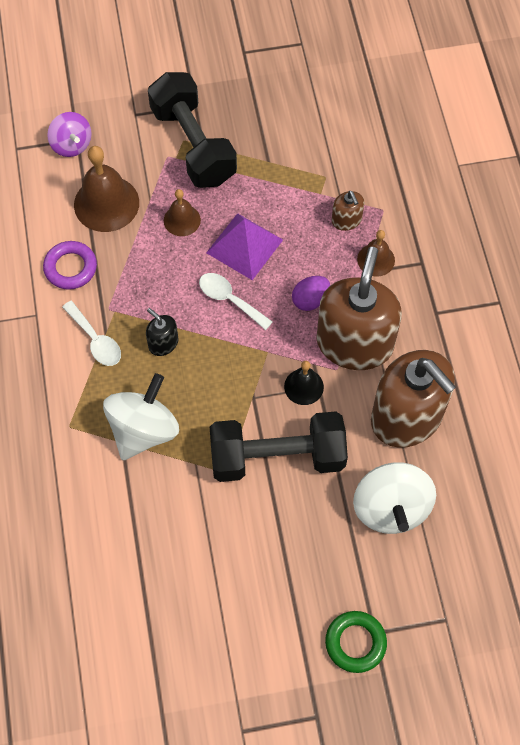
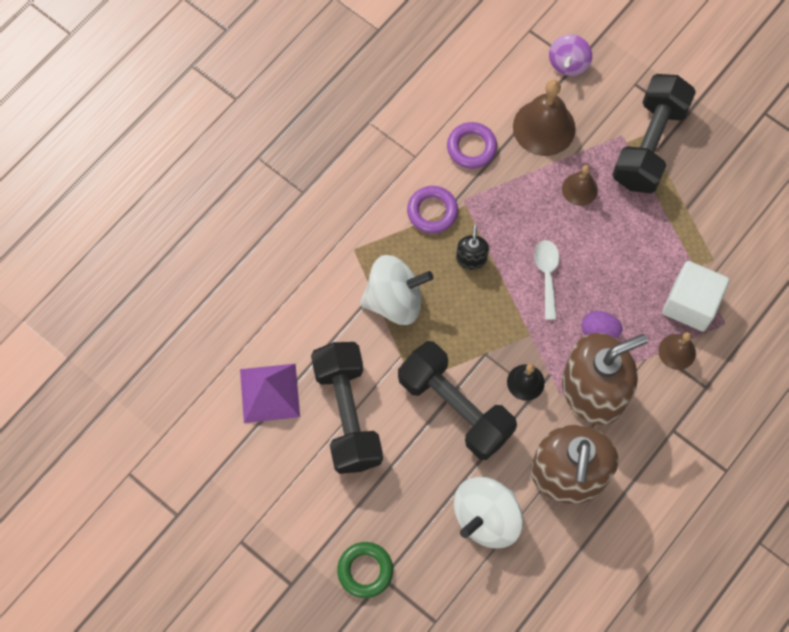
camera: 50 degrees right, 5 degrees up
(95, 340) = (432, 211): white spoon -> purple ring
(207, 548) = (347, 414): none -> black dumbbell
(244, 246) = (600, 249): purple pyramid -> purple pyramid (270, 393)
(346, 220) = (690, 304): brown soap dispenser -> white cube

